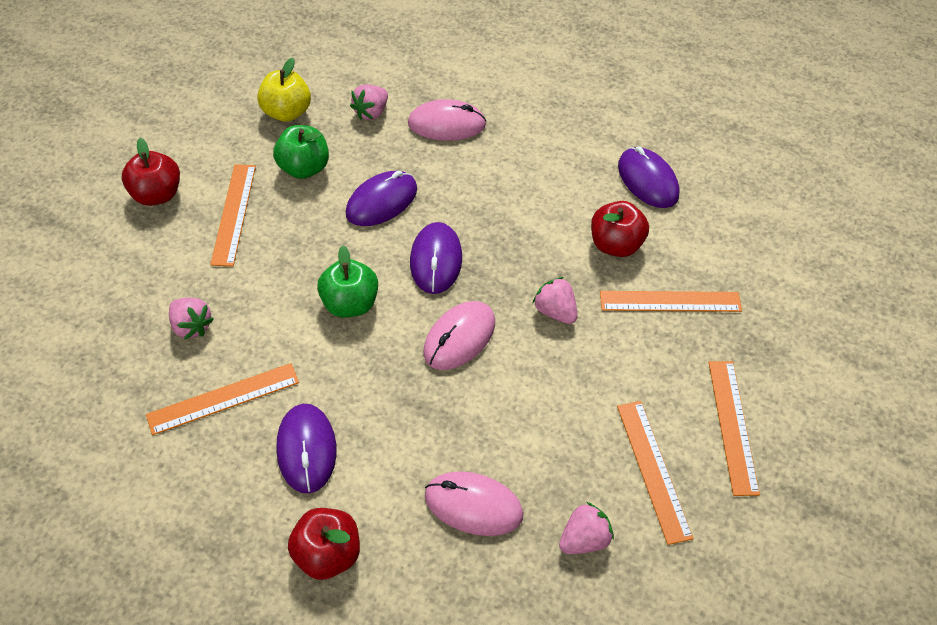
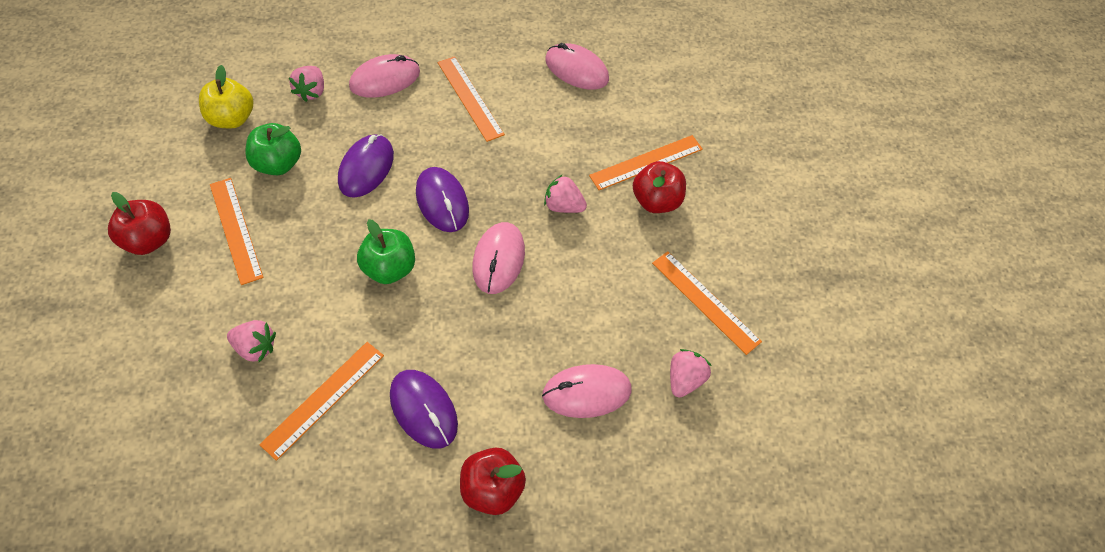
camera: 30 degrees left, 5 degrees up
(615, 245) = (580, 132): red apple -> red apple (656, 201)
(648, 180) = (576, 69): purple mouse -> pink mouse
(732, 426) = (743, 242): orange ruler -> orange ruler (470, 98)

